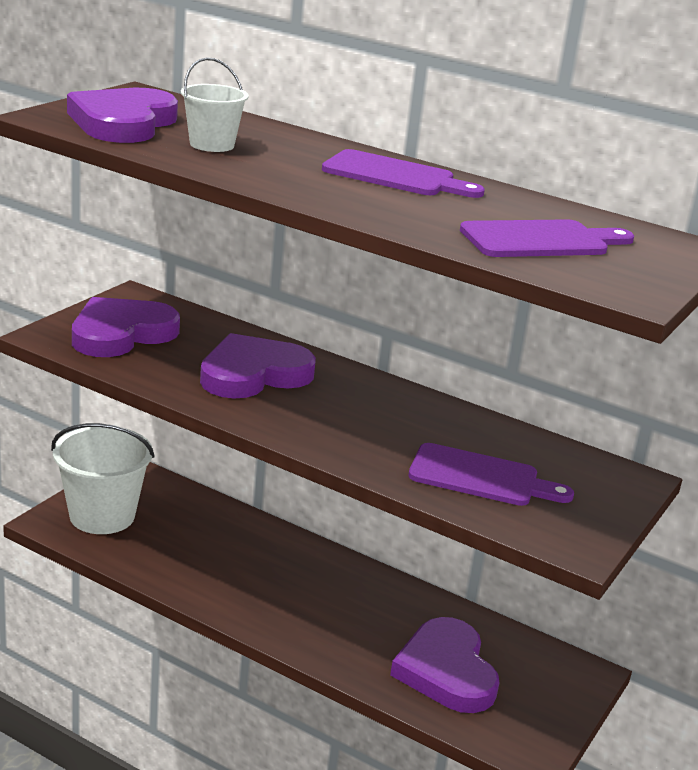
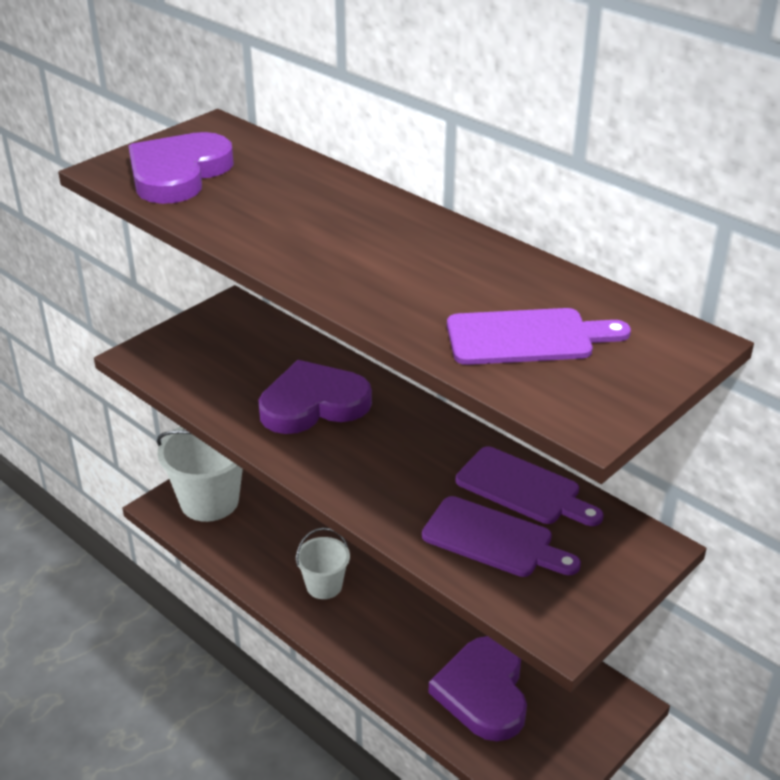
camera: 15 degrees right, 10 degrees up
(121, 333) = (205, 352): purple heart -> none
(212, 145) = (251, 202): white bucket -> white bucket (324, 586)
(395, 176) = (417, 241): purple cutting board -> purple cutting board (523, 488)

